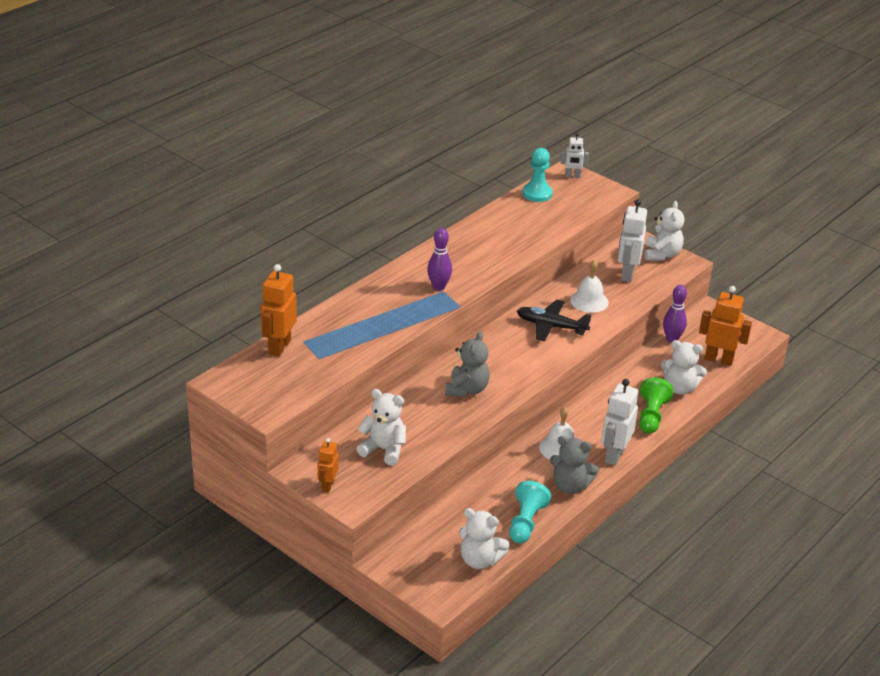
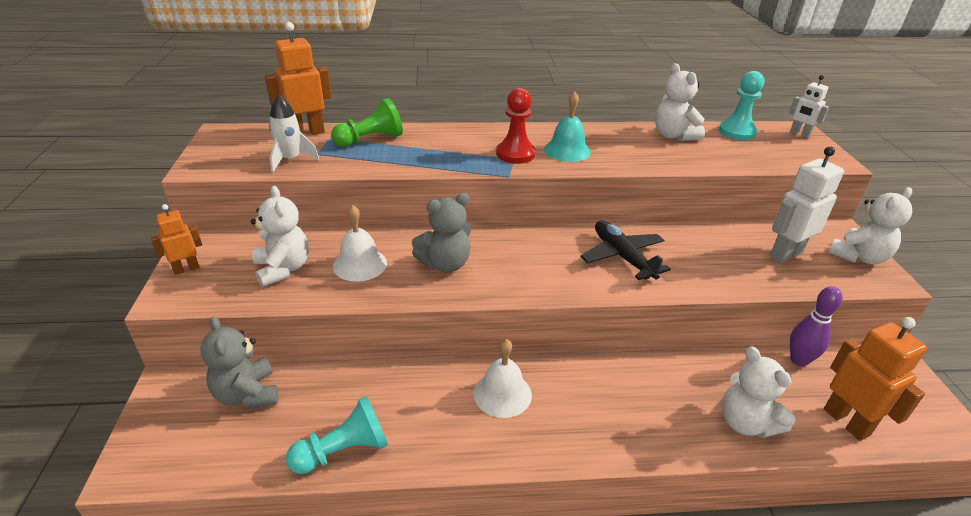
camera: 45 degrees right, 0 degrees up
(313, 372) = (290, 160): none -> white rocket
(438, 287) = (515, 154): purple bowling pin -> red pawn
(463, 266) = (567, 150): none -> turquoise bell
(480, 560) = (235, 456): white teddy bear -> white teddy bear (673, 135)
(570, 486) = (452, 446): grey teddy bear -> grey teddy bear (247, 394)
(589, 301) = (701, 256): white bell -> white bell (360, 264)
(614, 455) = (554, 447): white robot -> none
(651, 416) = (664, 432): green pawn -> green pawn (370, 140)

